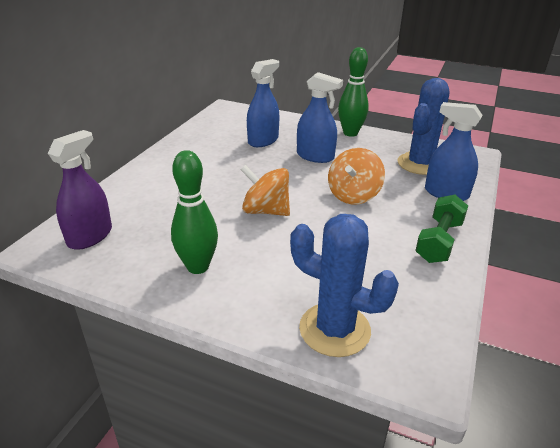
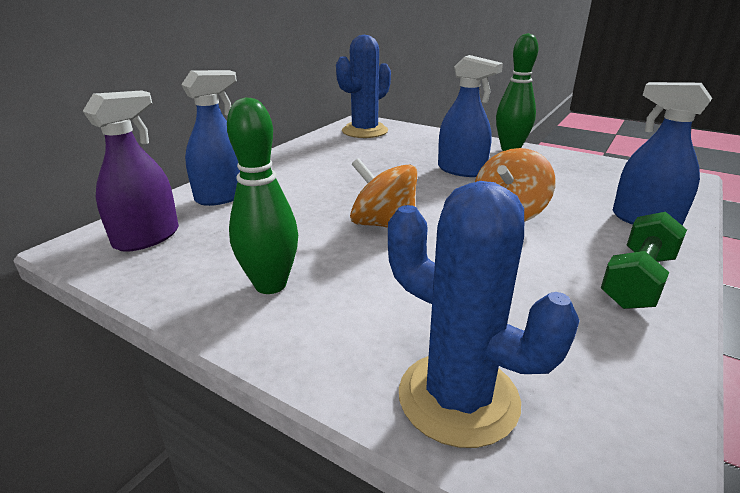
camera: 10 degrees right, 5 degrees down
(263, 140) = (398, 152): blue spray bottle -> blue spray bottle (223, 196)
(420, 164) = (604, 185): blue cactus -> blue cactus (365, 131)

